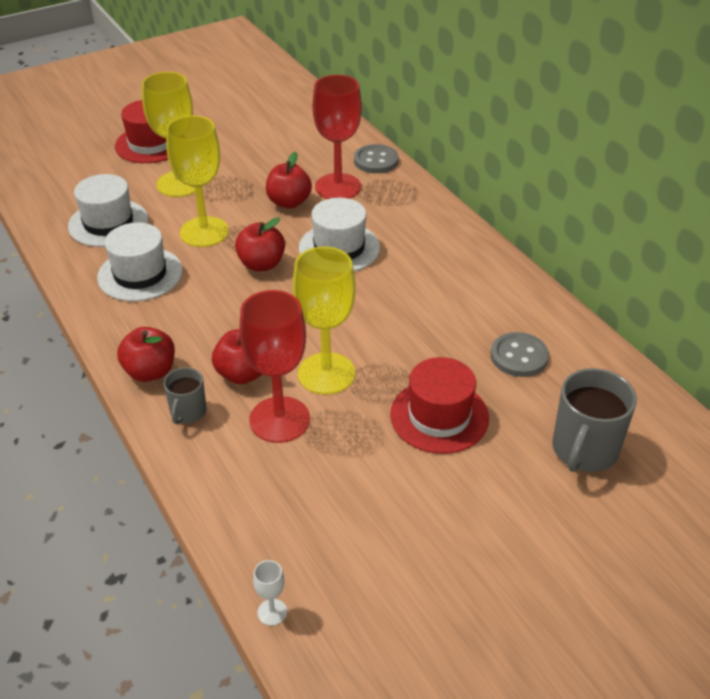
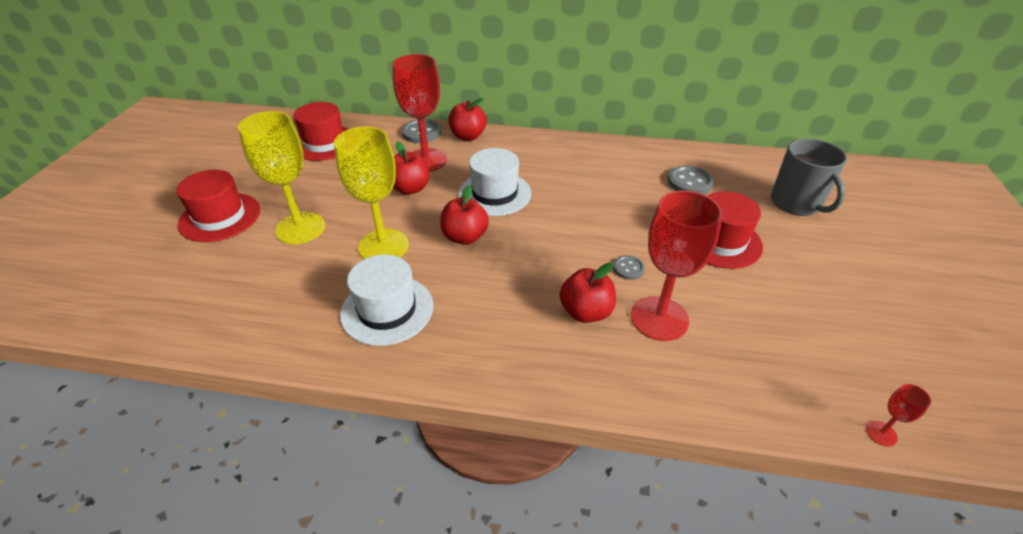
camera: 50 degrees left, 0 degrees up
(108, 223) = (287, 295): white hat -> none
(150, 371) = (526, 367): red apple -> red apple (468, 136)
(188, 412) = (603, 368): grey mug -> none
(272, 612) = (881, 433): white goblet -> red goblet
(293, 126) = (324, 143): none -> red hat
(326, 373) = (628, 268): yellow goblet -> grey button

